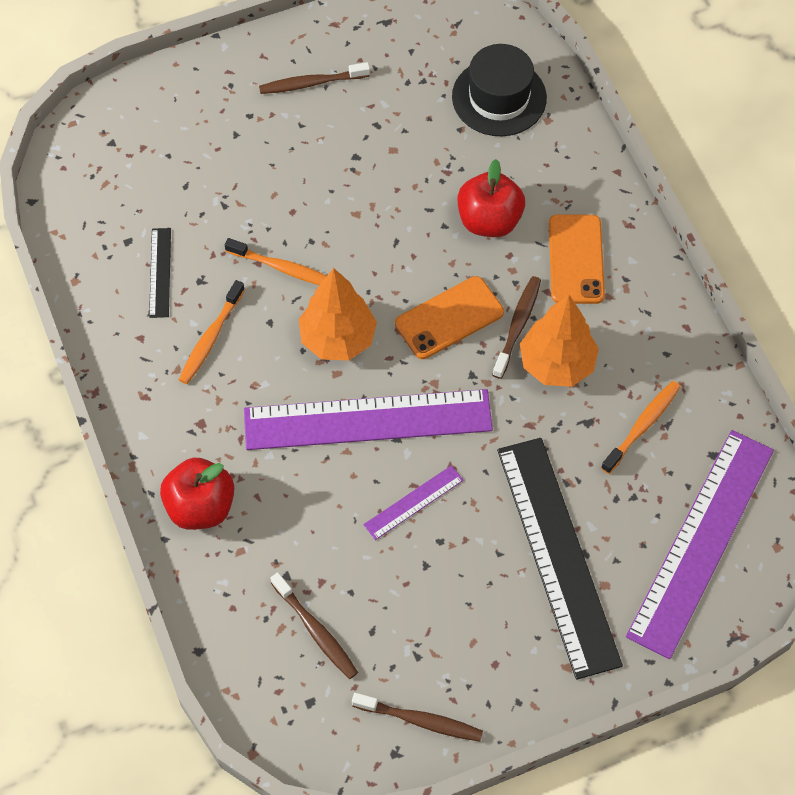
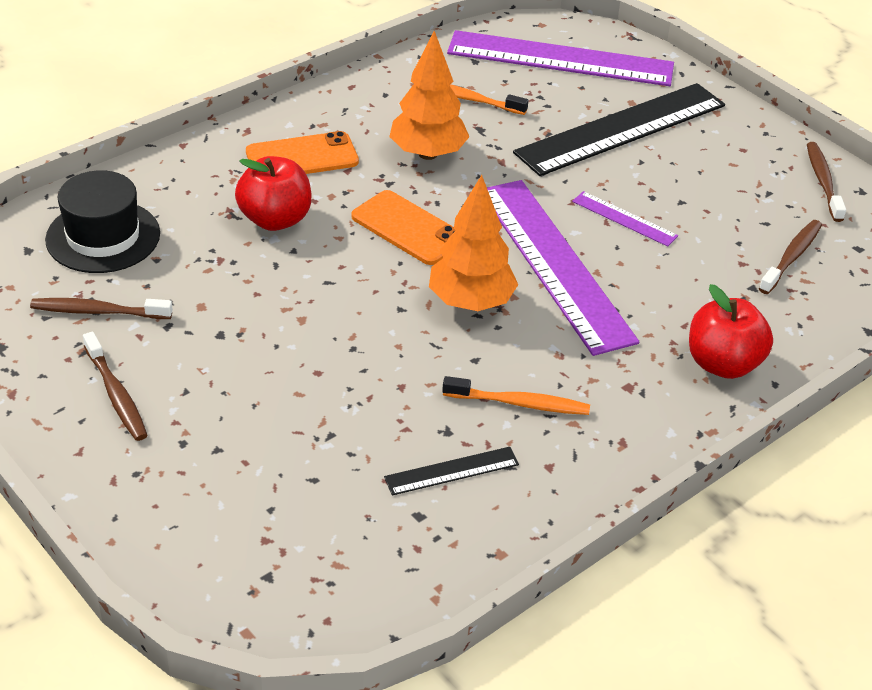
camera: 110 degrees left, 20 degrees down
(283, 268) = (400, 363): orange toothbrush -> none
(517, 326) = (396, 183): brown toothbrush -> brown toothbrush (98, 311)

